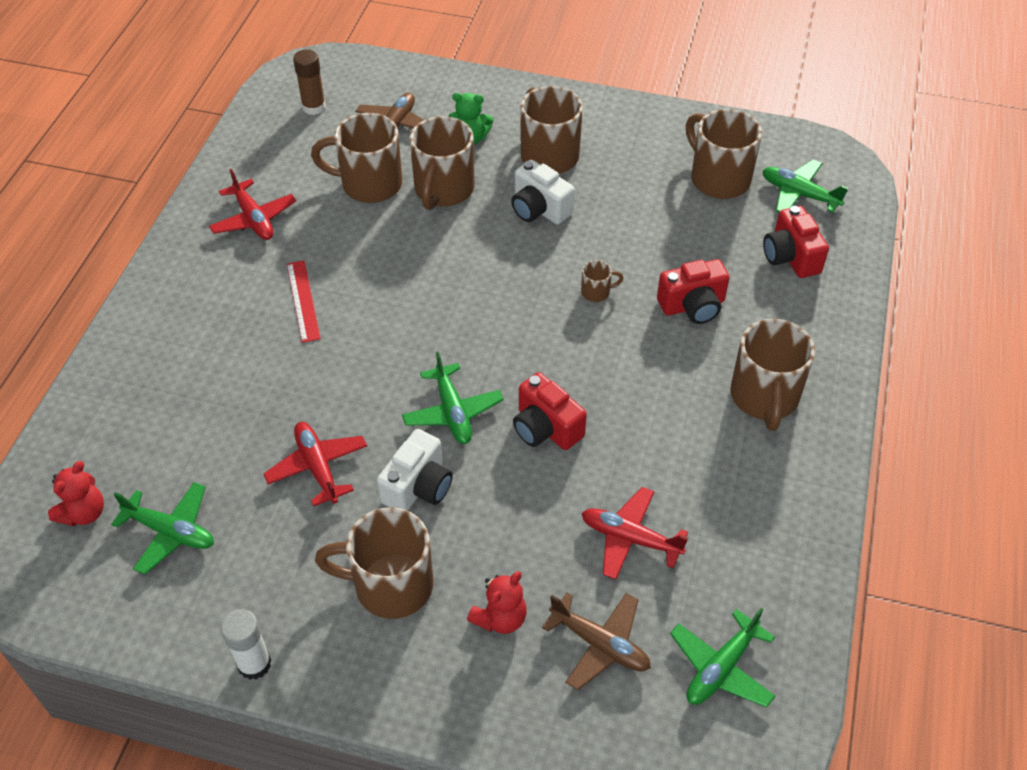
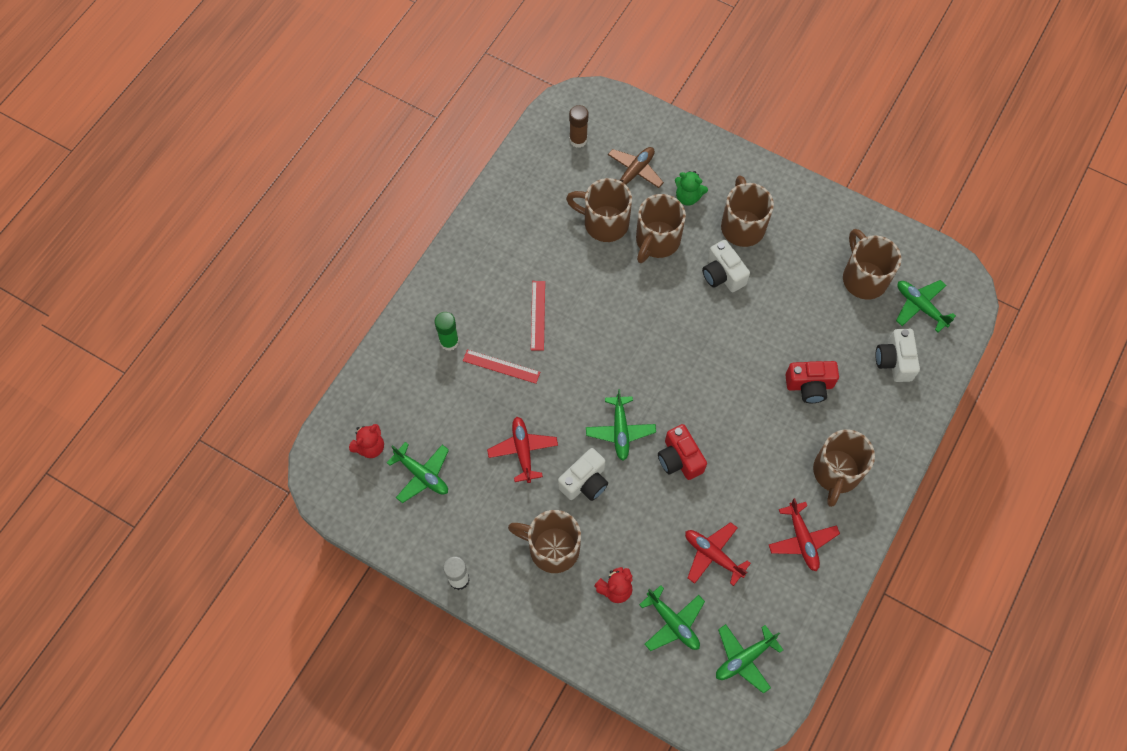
camera: 15 degrees right, 15 degrees up
(182, 356) = (449, 342): none -> green glue stick
(253, 219) = (516, 235): red plane -> red plane (802, 539)
(264, 370) = (501, 366): none -> red ruler
(596, 292) = (744, 357): brown mug -> none
(600, 644) = (673, 623): brown plane -> green plane
(790, 257) = (894, 361): red camera -> white camera

